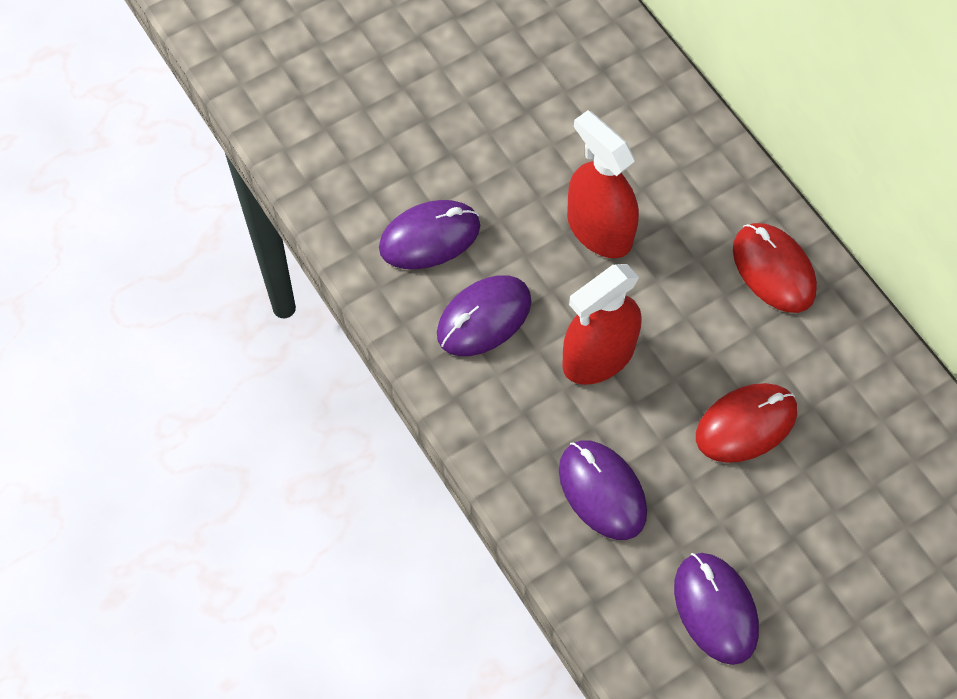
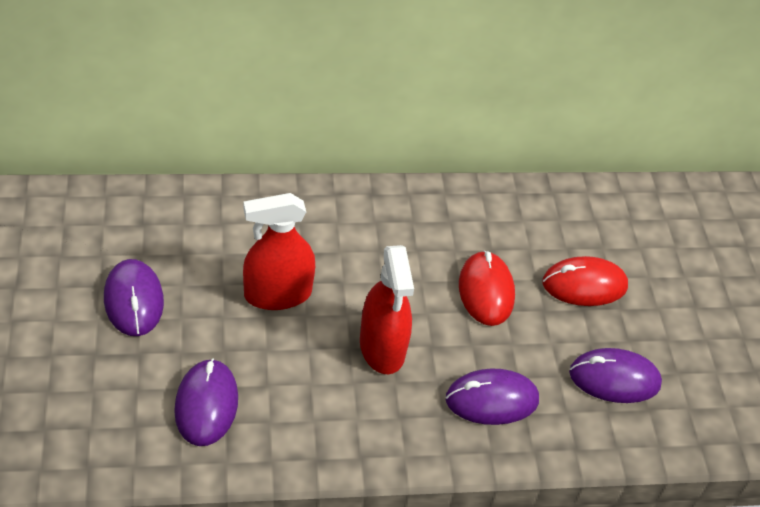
camera: 70 degrees left, 15 degrees down
(484, 318) = (303, 403): purple mouse -> purple mouse (134, 300)
(773, 270) = (378, 216): red mouse -> red mouse (584, 285)

